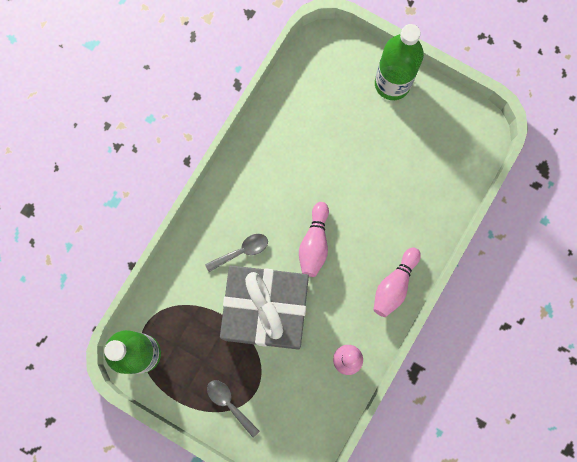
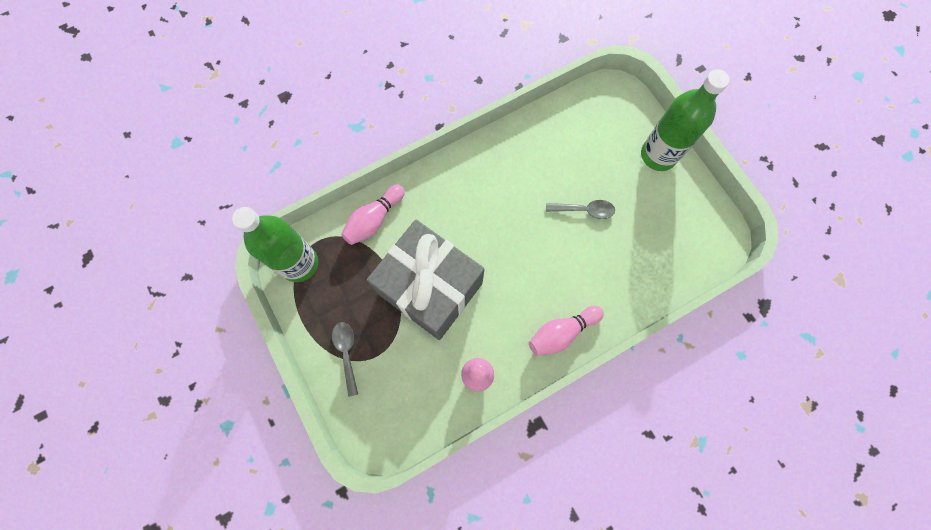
camera: 30 degrees right, 5 degrees down
(241, 251) = (439, 225): grey spoon -> grey spoon (584, 210)
(314, 243) = (508, 254): pink bowling pin -> pink bowling pin (374, 220)

